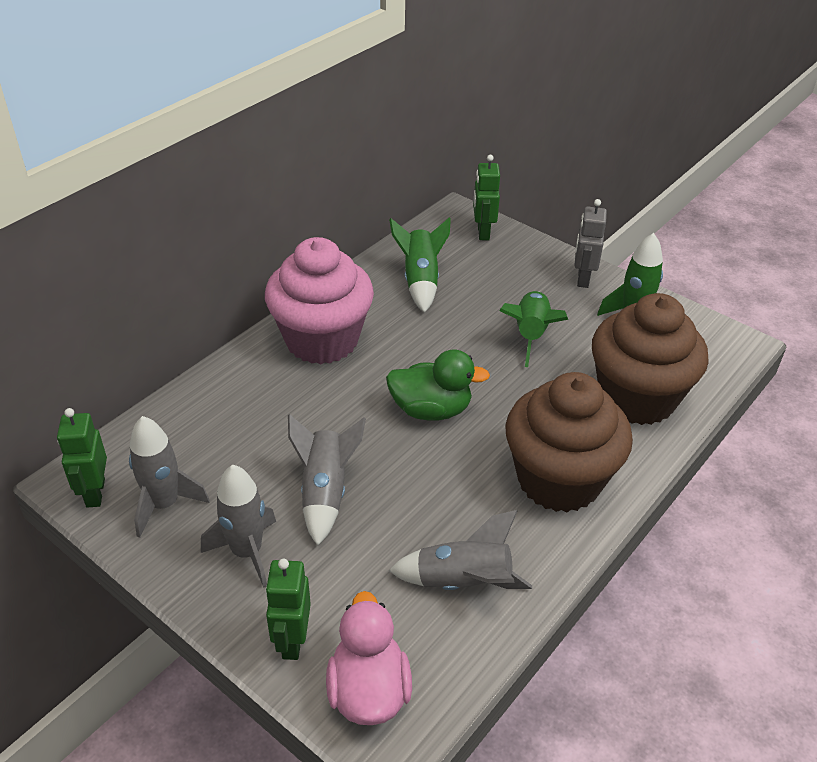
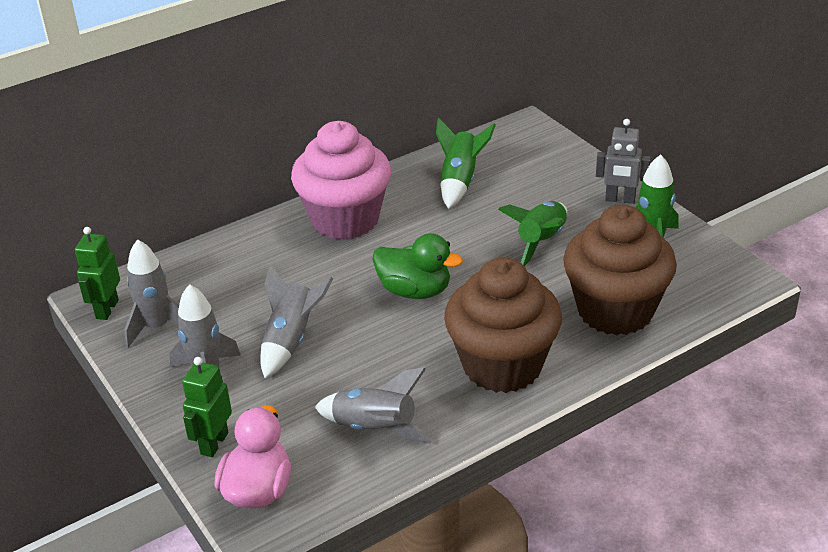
camera: 20 degrees right, 5 degrees down
(483, 232) = (542, 146): green robot -> none
(582, 278) = (620, 199): grey robot -> grey robot turned 105 degrees counterclockwise

